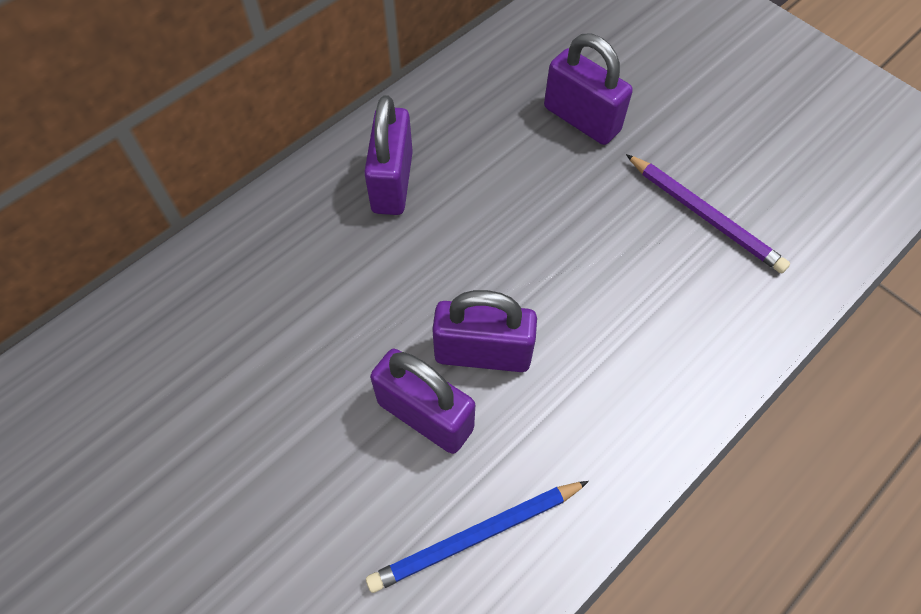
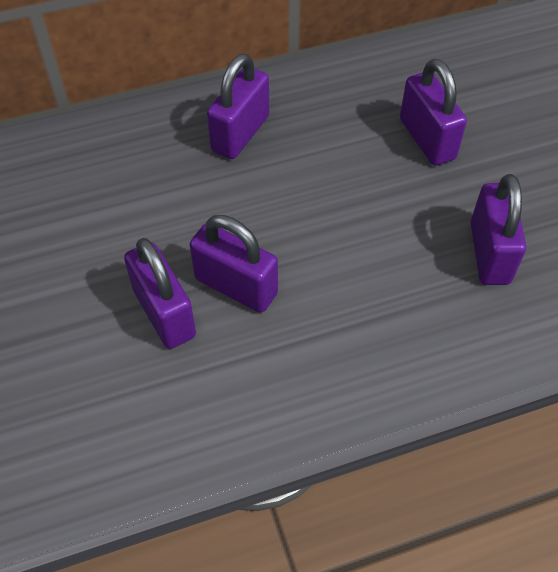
camera: 25 degrees right, 5 degrees down
(476, 535) = (151, 415): blue pencil -> none
(704, 216) = (489, 253): purple pencil -> purple padlock

